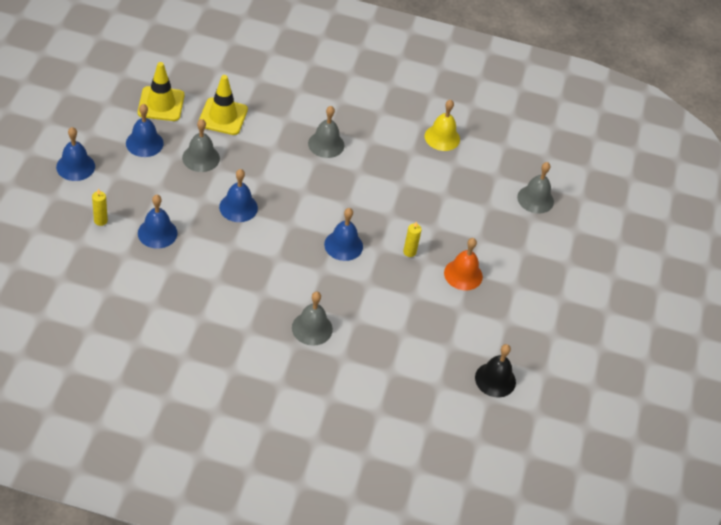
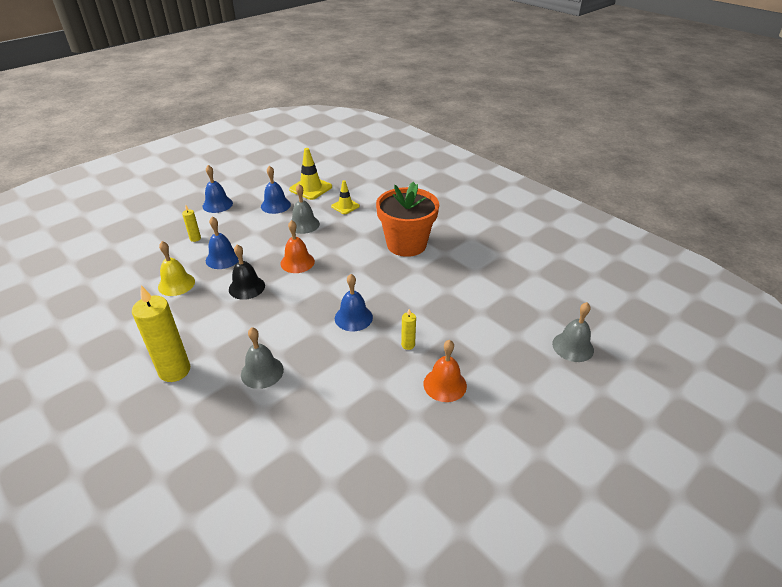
camera: 40 degrees right, 10 degrees down
(223, 116) = (345, 206): yellow traffic cone -> yellow traffic cone, size x0.64
(236, 360) = (174, 370): none -> yellow candle
(238, 207) = (297, 262): blue bell -> orange bell
(326, 144) = (406, 244): grey bell -> orange flower pot
(442, 137) = (512, 269): yellow bell -> yellow bell (176, 284)
(495, 379) = (395, 508): black bell -> black bell (247, 287)

